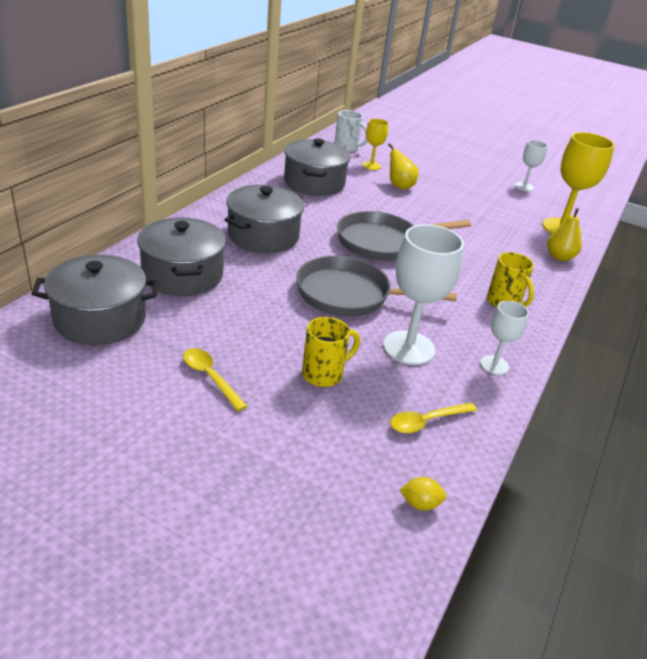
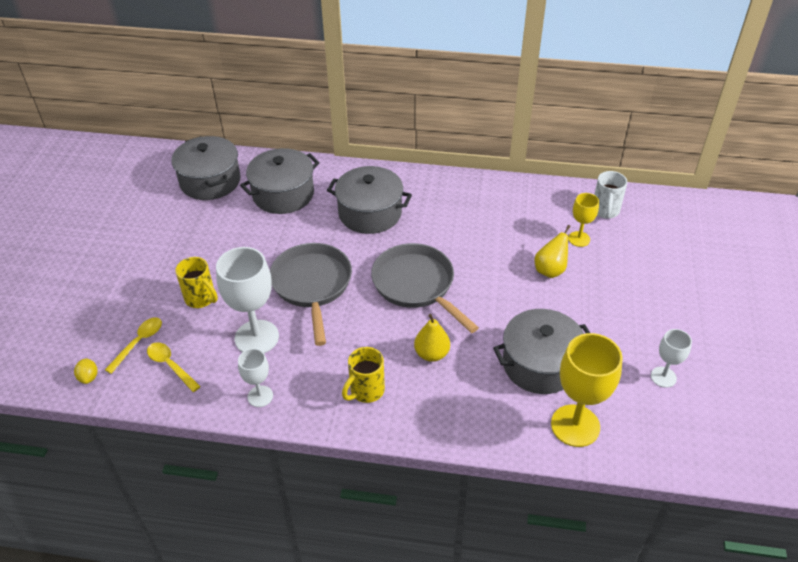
camera: 75 degrees right, 10 degrees up
(210, 377) = (173, 247): yellow spoon -> yellow spoon (139, 342)
(314, 183) = (497, 212): grey pot -> grey pot (540, 364)
(559, 257) = (496, 429): yellow pear -> yellow pear (431, 354)

